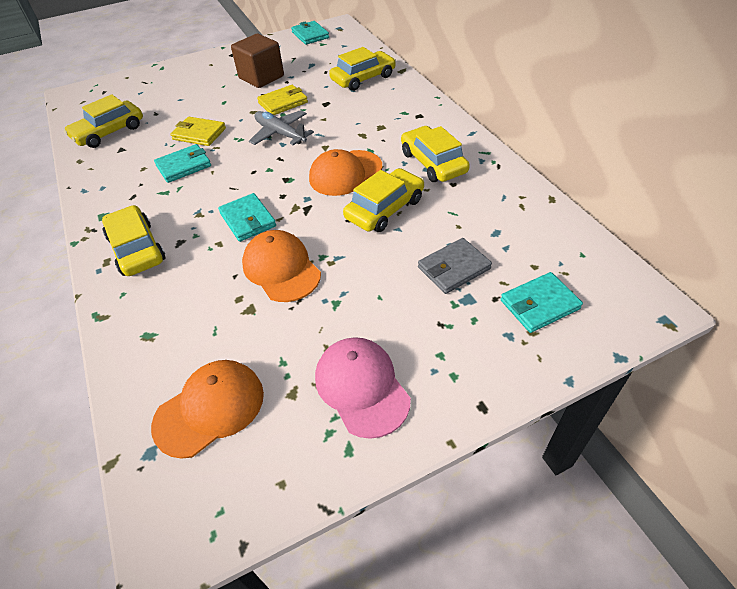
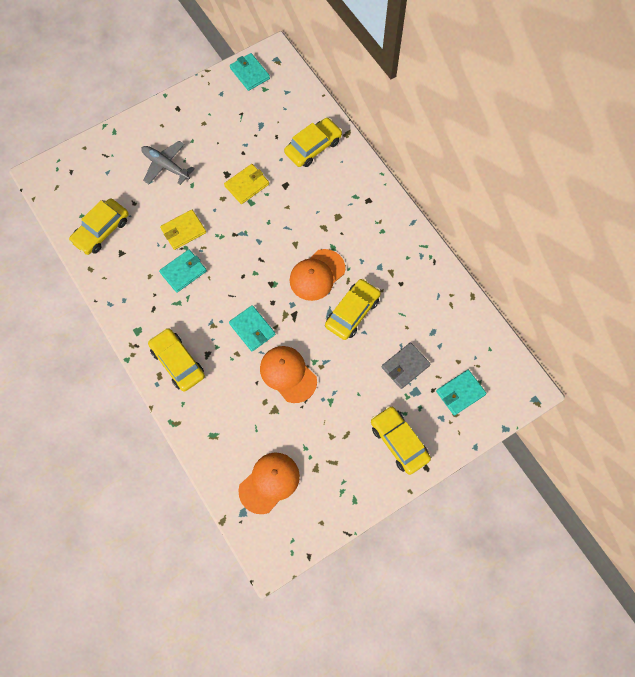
camera: 10 degrees left, 20 degrees up
(199, 134) = (183, 231): yellow wallet -> yellow wallet turned 45 degrees counterclockwise
(261, 77) = (217, 146): brown cube -> none
(280, 134) = (254, 228): grey plane -> grey plane (165, 166)
(361, 387) = (356, 461): pink cap -> none
(433, 163) = (384, 260): yellow car -> yellow car (399, 442)

